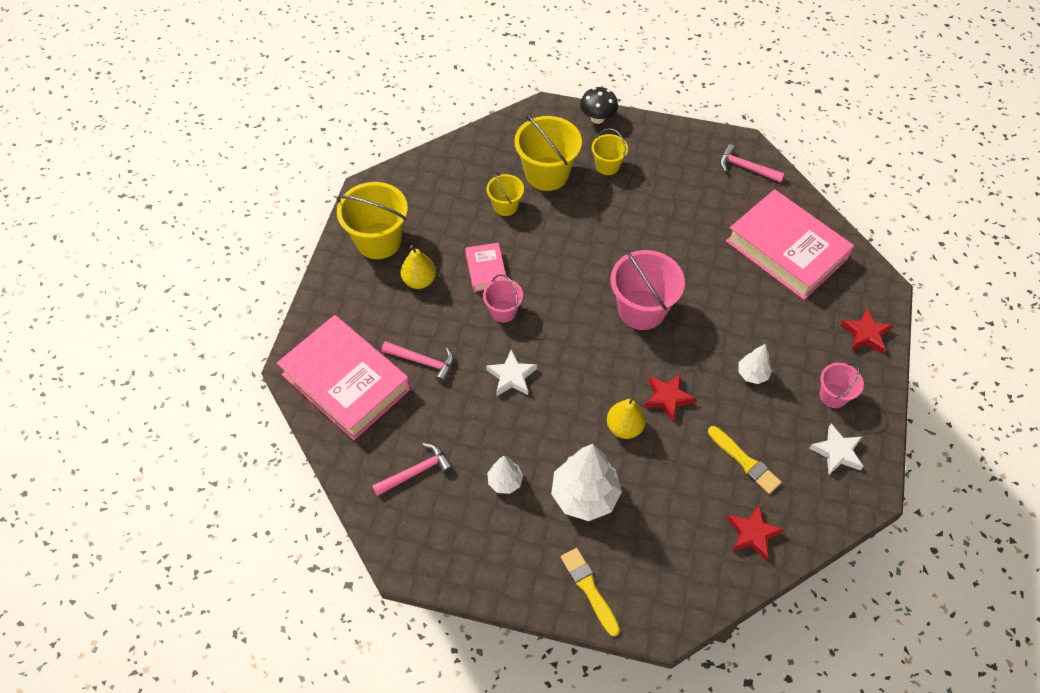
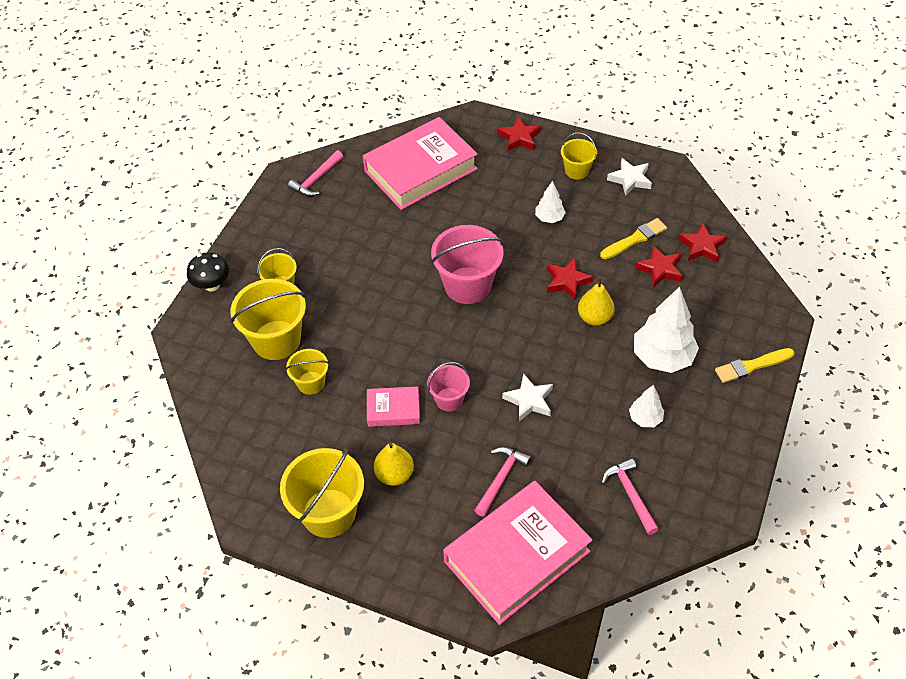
camera: 80 degrees left, 5 degrees down
(706, 489) = (660, 269): none -> red star
(833, 395) = (577, 170): pink bucket -> yellow bucket

